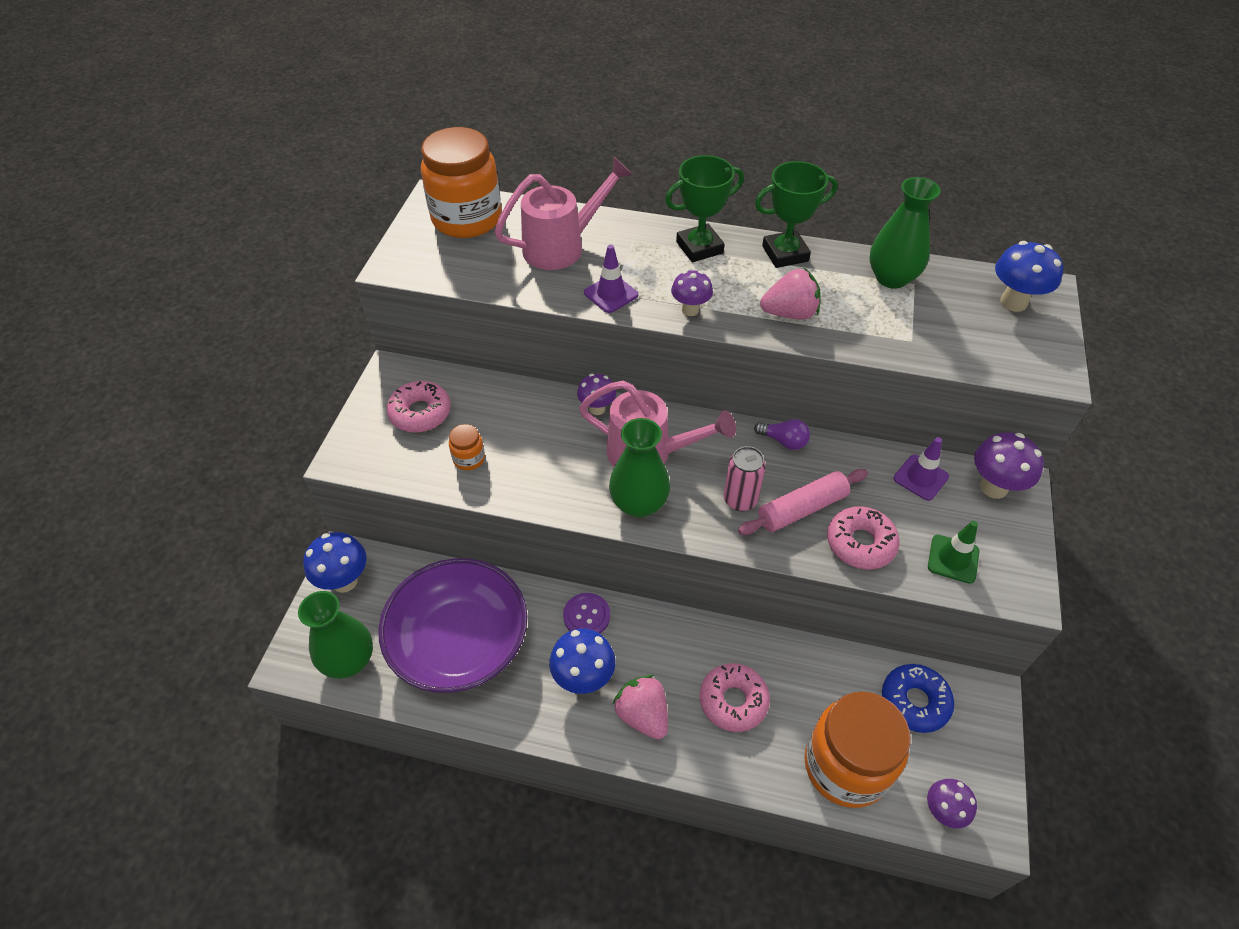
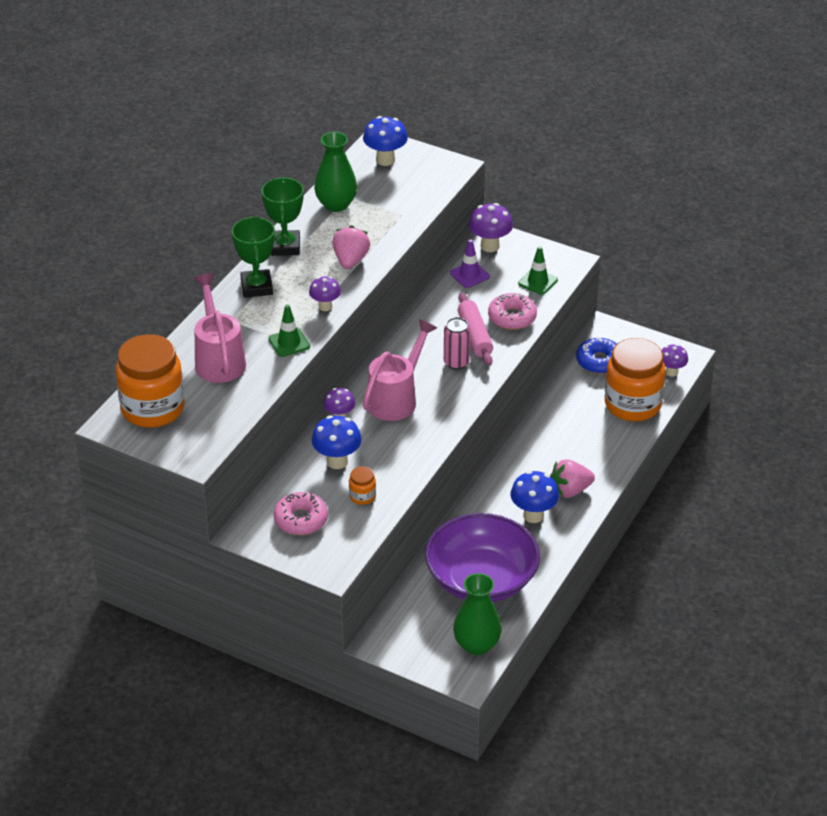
camera: 75 degrees left, 10 degrees down
(344, 581) = (401, 643): blue mushroom -> blue mushroom (337, 461)
(586, 616) = (482, 505): purple button -> none
(611, 294) = (289, 342): purple traffic cone -> green traffic cone
(639, 504) = (441, 412): green vase -> none
(733, 701) = (573, 444): pink donut -> none
(784, 441) = (412, 329): purple light bulb -> none

